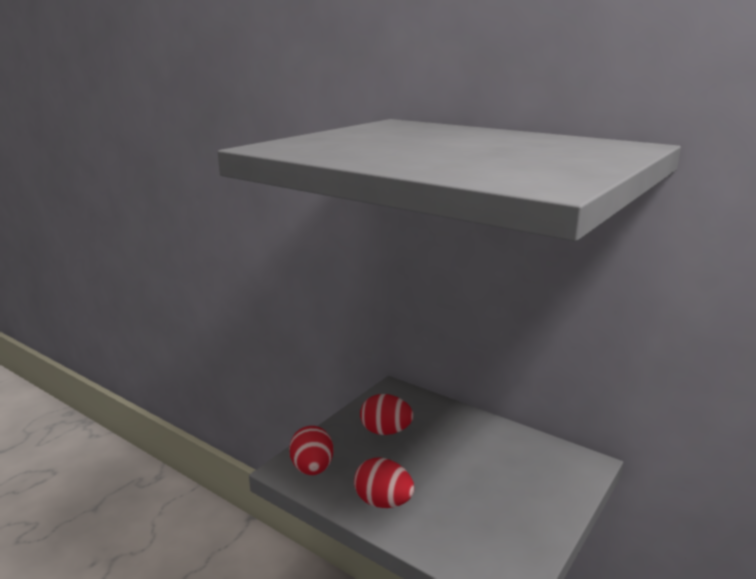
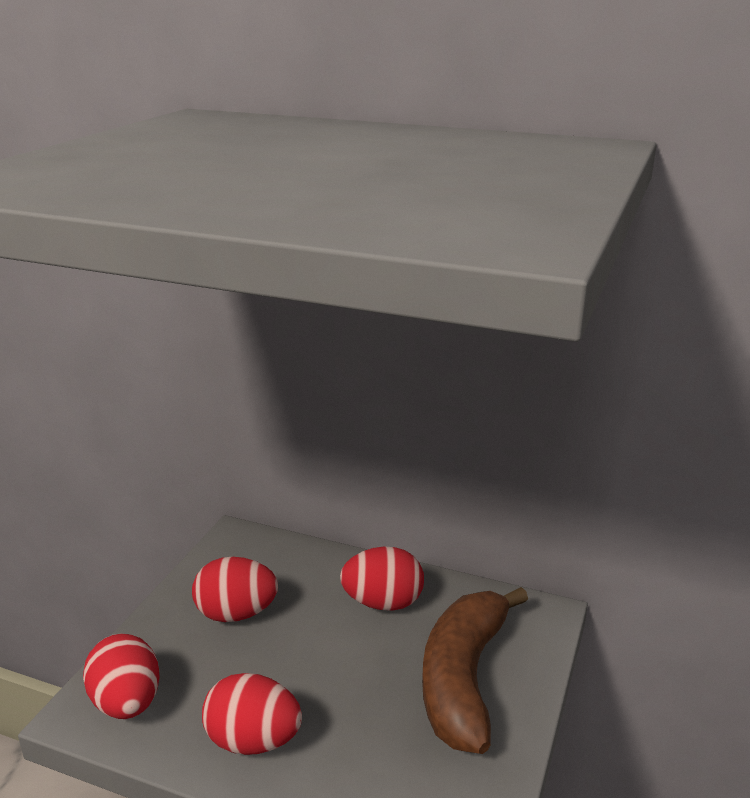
camera: 15 degrees left, 5 degrees up
(480, 439) = (383, 603): none -> red egg
(525, 492) = (463, 679): none -> brown banana

